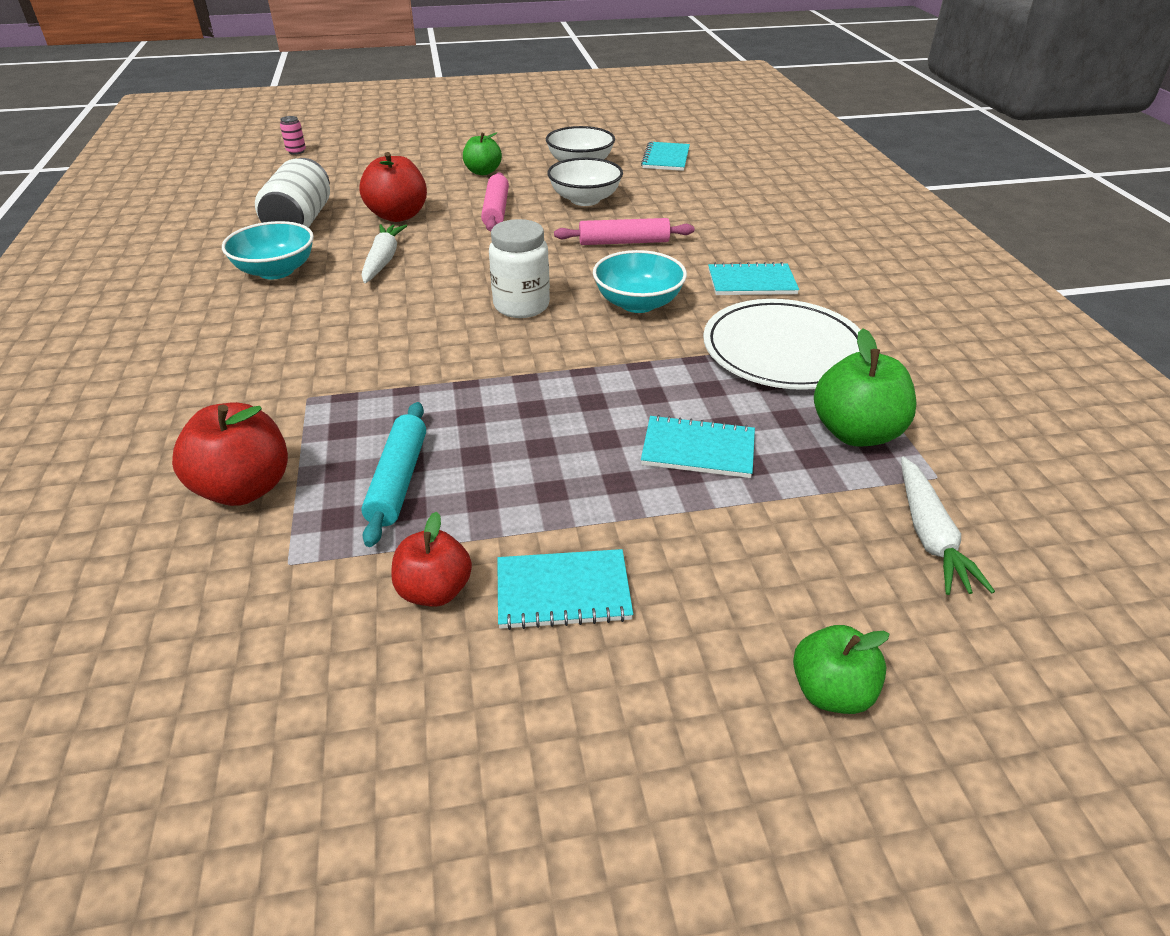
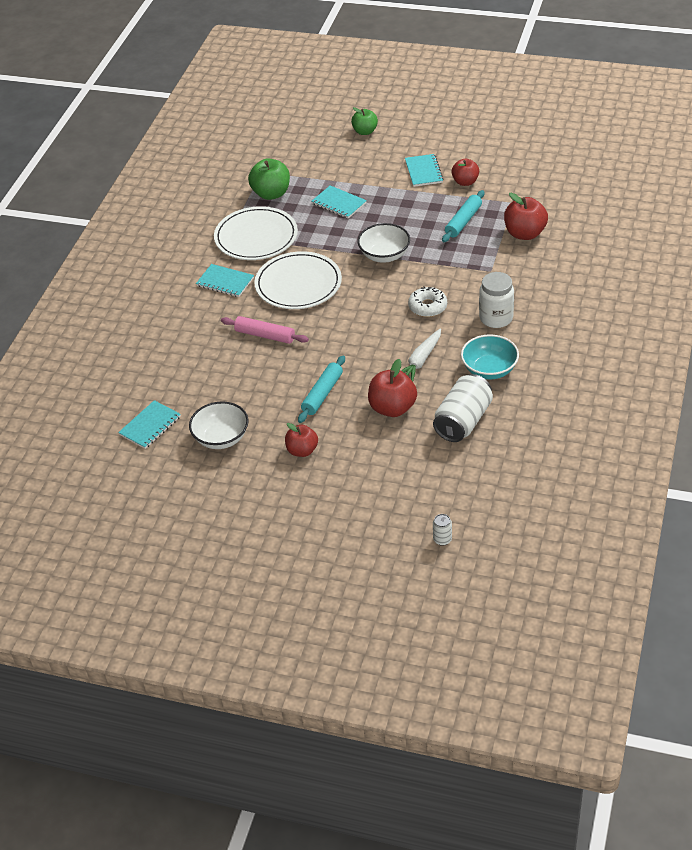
camera: 150 degrees left, 5 degrees up
(296, 151) = (442, 539): pink can -> white can
(404, 320) = (427, 307): none -> white donut
(483, 172) = (302, 450): green apple -> red apple
(496, 210) = (322, 394): pink rolling pin -> turquoise rolling pin
(521, 306) = (360, 299): white jar -> white jar (496, 318)
(563, 591) = (423, 172): turquoise notebook -> turquoise notebook turned 60 degrees clockwise
(585, 199) = (253, 388): white bowl -> white bowl (384, 255)
(638, 303) = (298, 284): turquoise bowl -> white plate
(929, 535) = (289, 157): white carrot -> none

